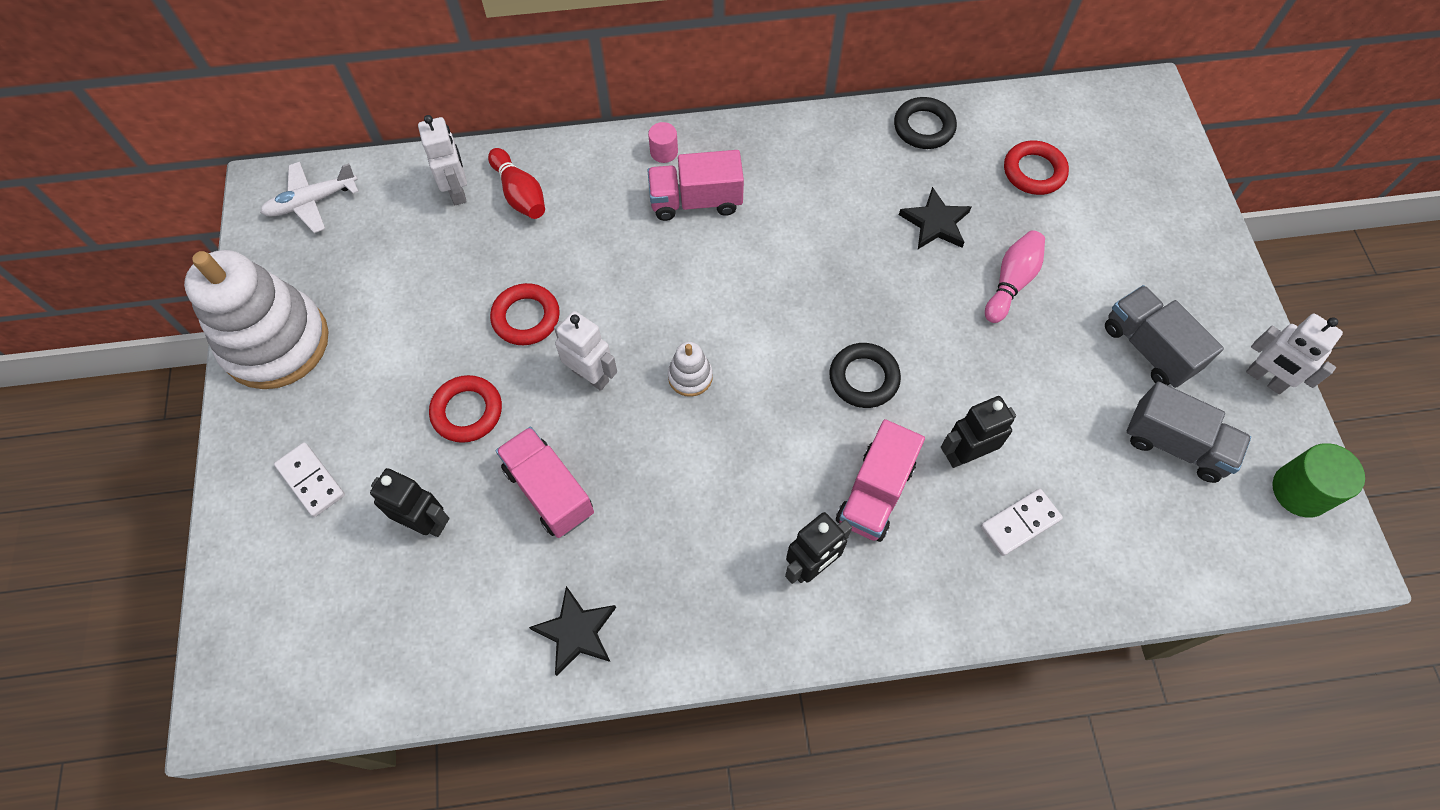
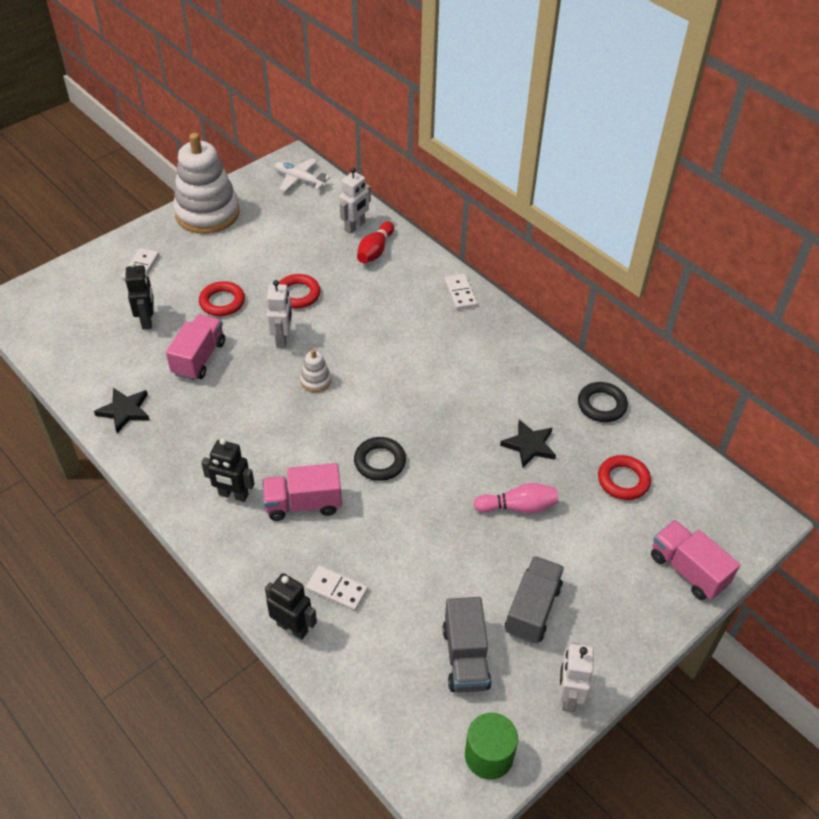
camera: 55 degrees right, 15 degrees down
(664, 152) = (460, 293): pink cylinder -> white domino
(696, 201) = (438, 324): pink truck -> pink truck (687, 570)
(965, 454) = (365, 538): black robot -> black robot (292, 627)

